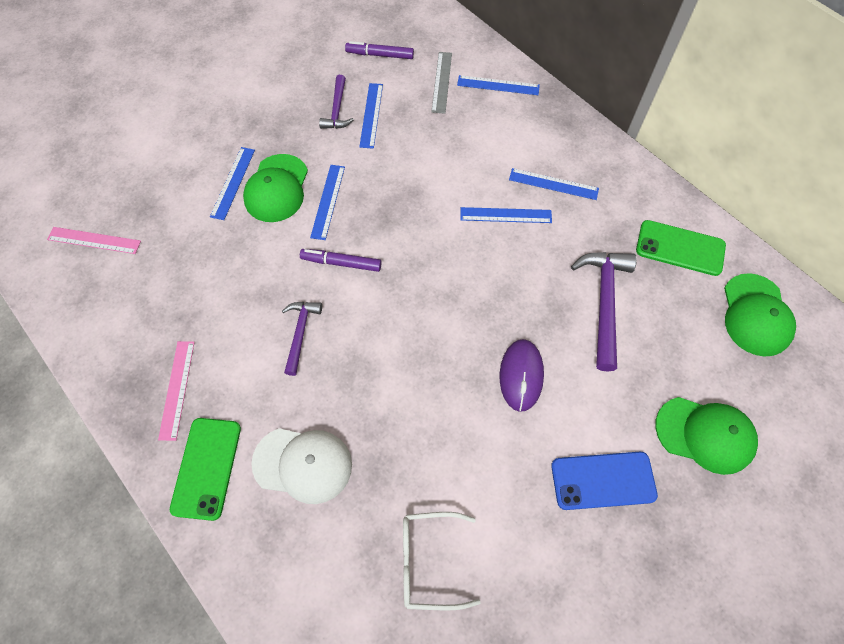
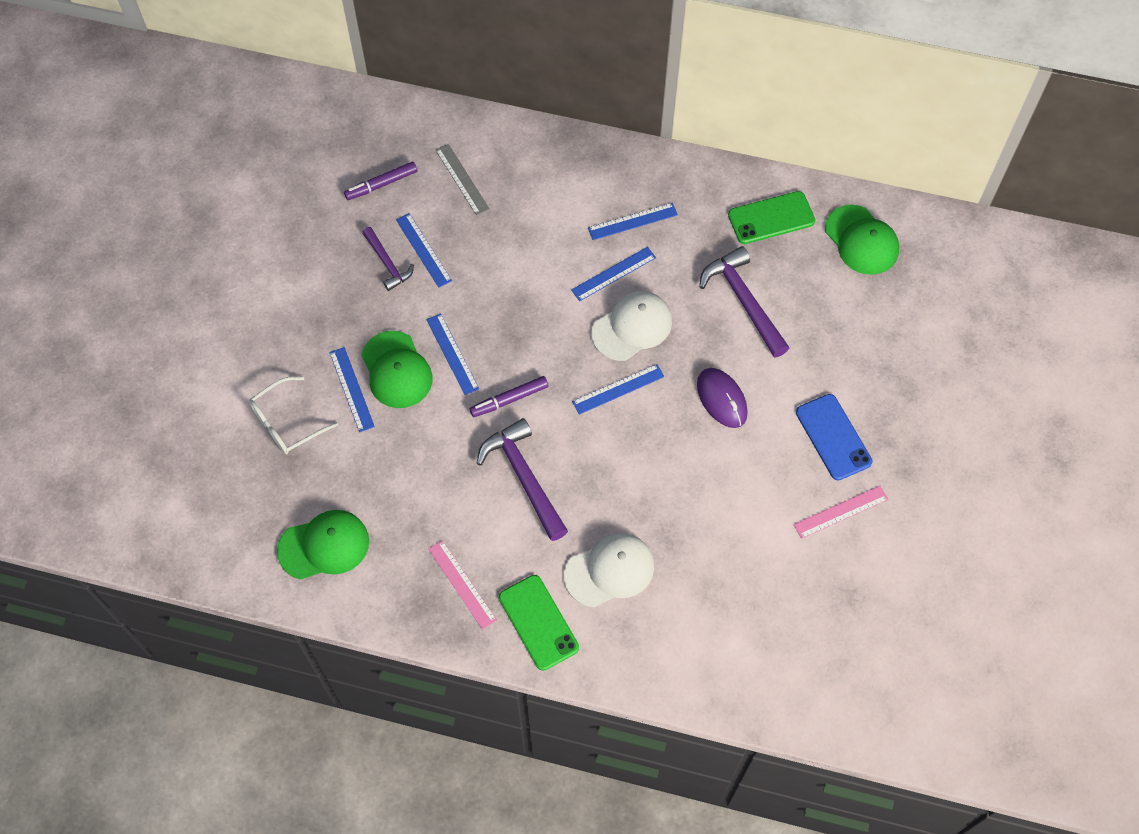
camera: 35 degrees left, 0 degrees up
(94, 240) = (272, 517): pink ruler -> pink ruler (841, 512)
(300, 333) = (524, 477): purple hammer -> purple hammer, size x1.66
(428, 561) = (753, 573): white glasses -> white glasses (286, 423)
(488, 266) = (632, 327): none -> white cap
(498, 85) = (516, 153): blue ruler -> blue ruler (618, 389)
(603, 480) = (833, 437): blue phone -> blue phone turned 75 degrees counterclockwise
(705, 434) = (882, 357): green cap -> green cap (324, 546)

